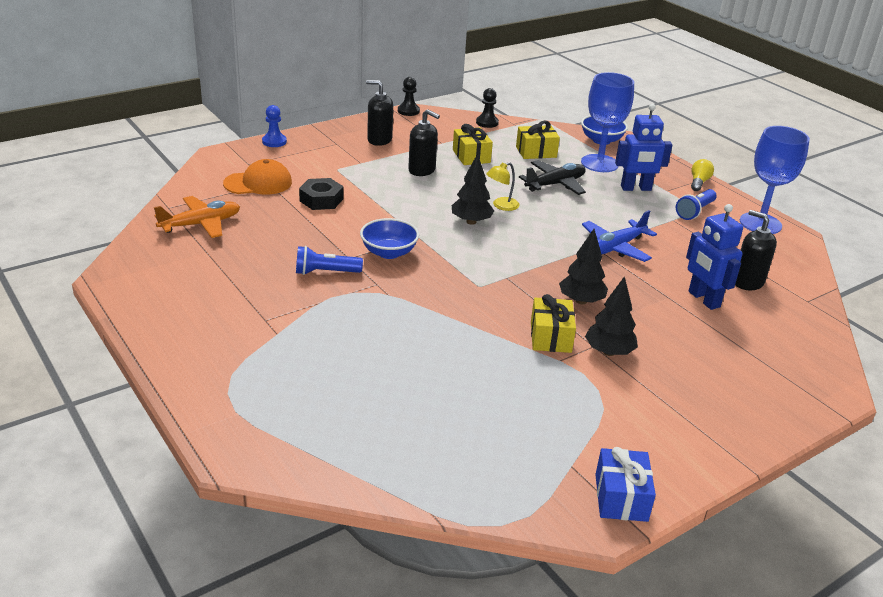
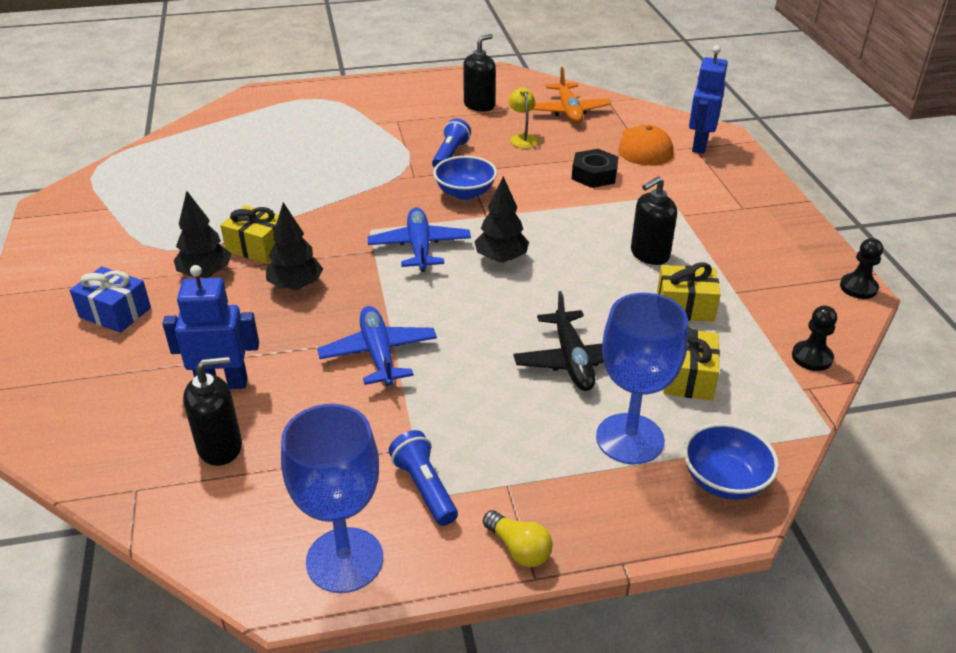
camera: 115 degrees right, 5 degrees up
(274, 142) = (752, 168): blue pawn -> none
(379, 140) = (750, 241): black soap dispenser -> black soap dispenser (479, 105)
(485, 257) = (419, 247): none -> blue plane
(501, 206) = (529, 292): yellow lamp -> yellow lamp (522, 138)
(621, 497) = (56, 219): blue gift -> blue gift (115, 312)
(636, 188) = (528, 447): blue robot -> blue robot (699, 145)

